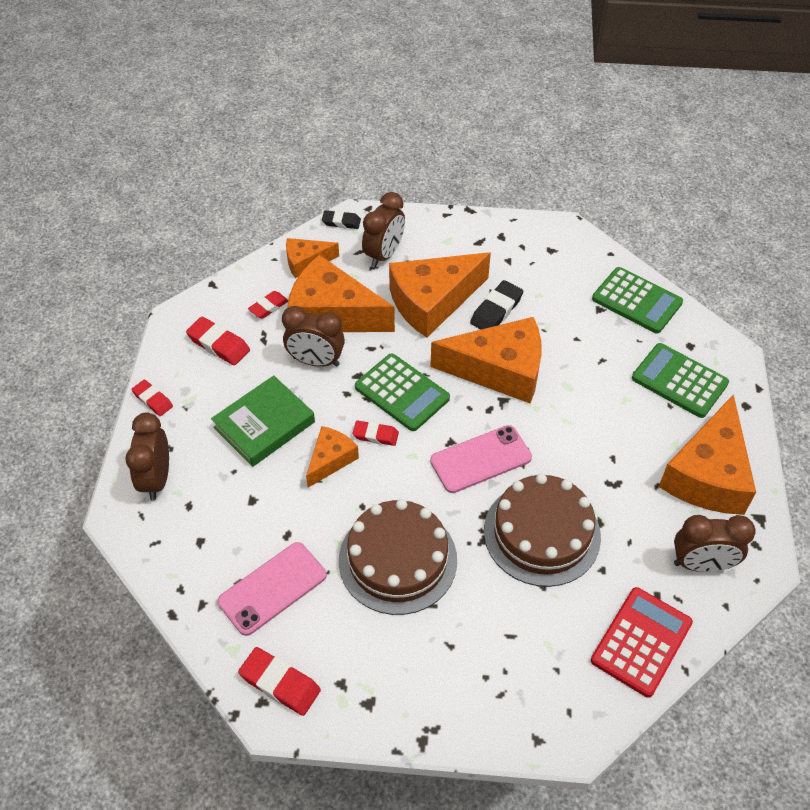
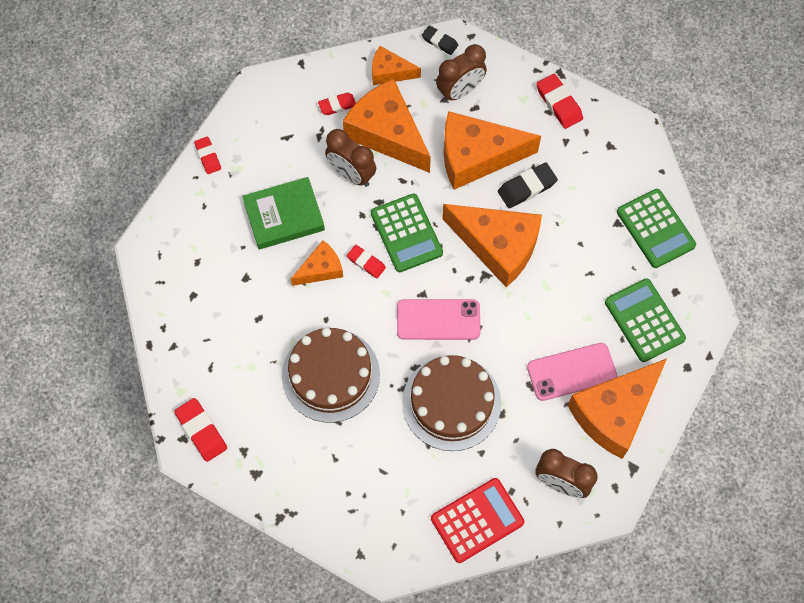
camera: 25 degrees right, 15 degrees up
(157, 479) = (183, 229): brown clock -> none
(218, 344) = (281, 125): red eraser -> red eraser (559, 103)
(272, 588) = (228, 356): pink phone -> pink phone (571, 372)

